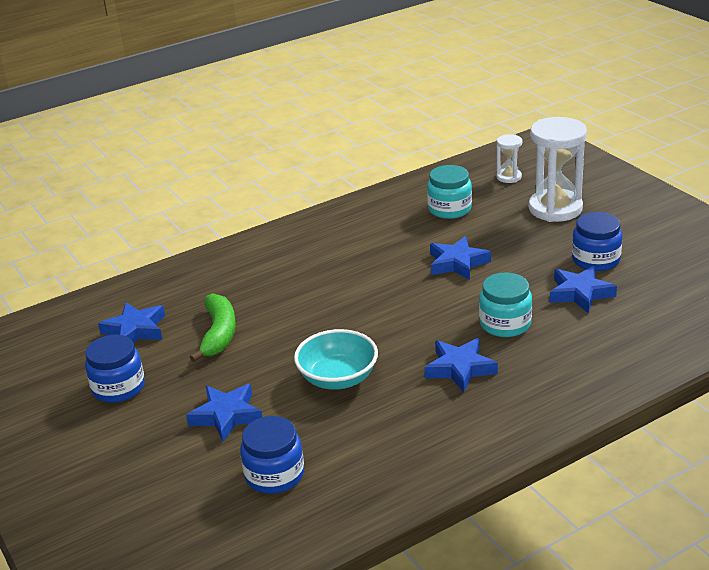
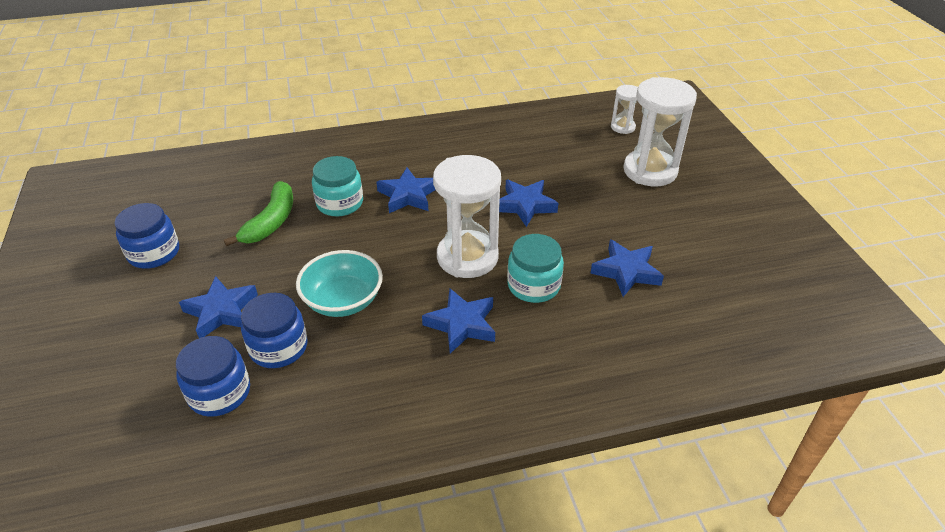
camera: 15 degrees right, 10 degrees up
(135, 330) = (206, 198): blue star -> blue star (408, 195)
(431, 317) = (467, 257): none -> white hourglass
(449, 209) = (549, 147): turquoise jar -> turquoise jar (340, 203)
(595, 260) = (661, 237): blue jar -> blue jar (278, 347)

